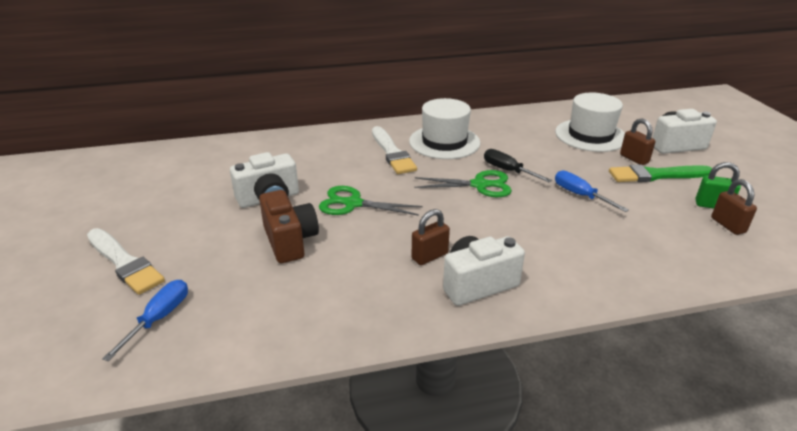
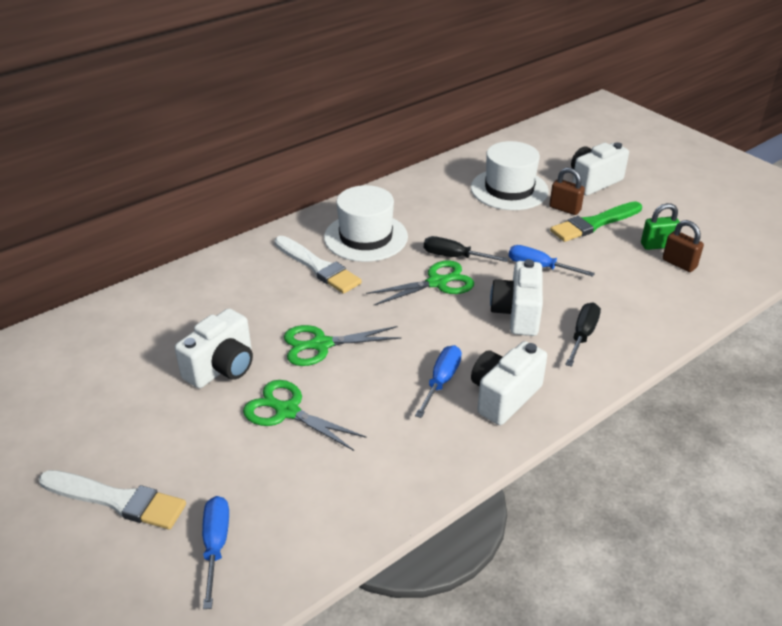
camera: 25 degrees left, 5 degrees up
(290, 241) = (286, 411): brown camera -> green scissors
(429, 256) = (441, 381): brown padlock -> blue screwdriver
(535, 224) = (517, 314): none -> white camera
(587, 257) = (582, 335): none -> black screwdriver

